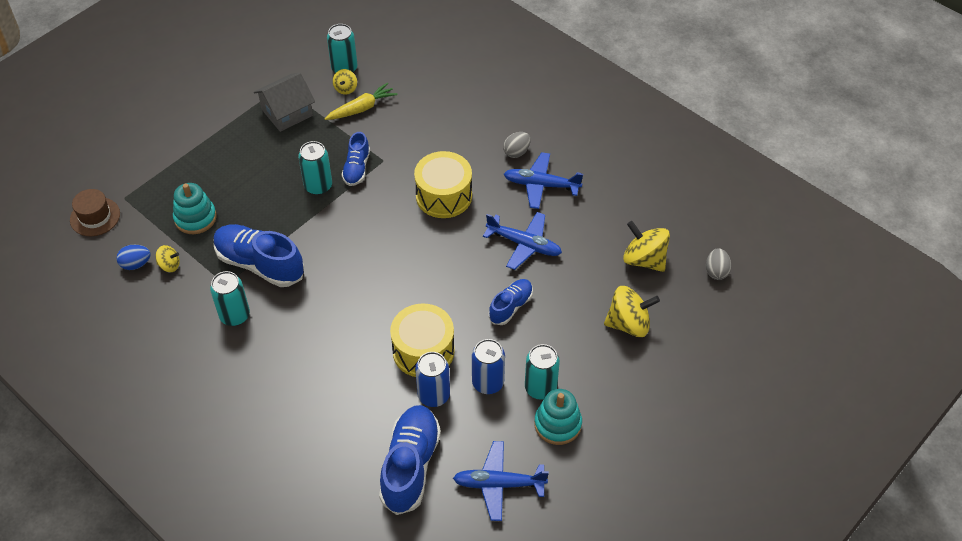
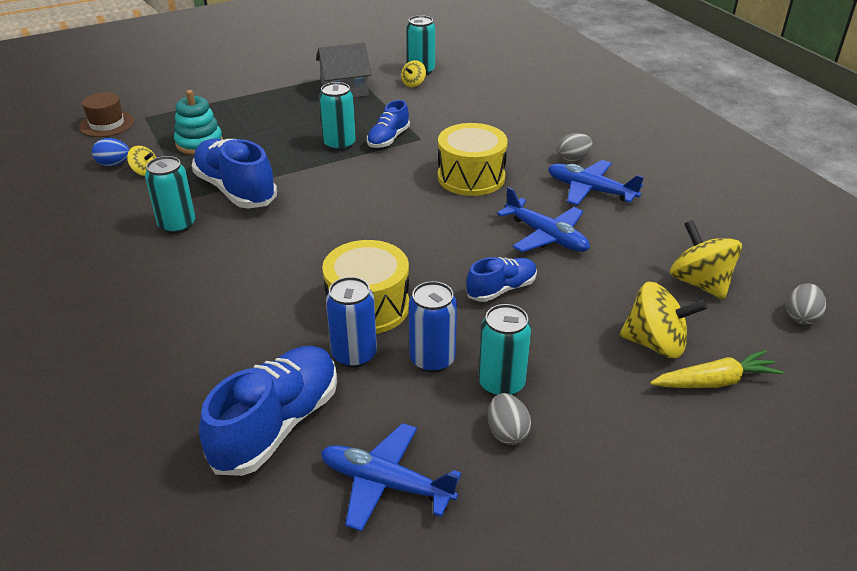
camera: 20 degrees right, 15 degrees down
(362, 108) = (421, 99): yellow carrot -> yellow carrot (715, 381)
(557, 424) = (507, 432): turquoise stacking toy -> grey egg

